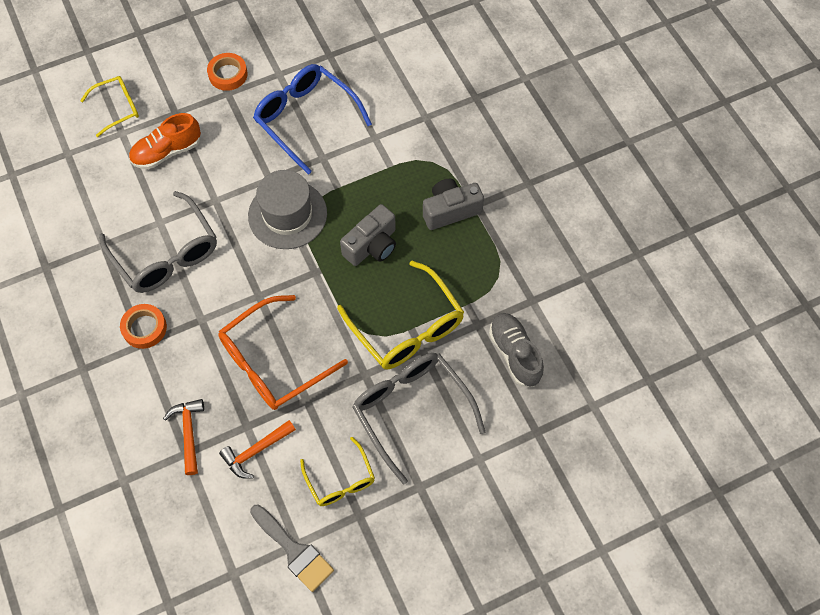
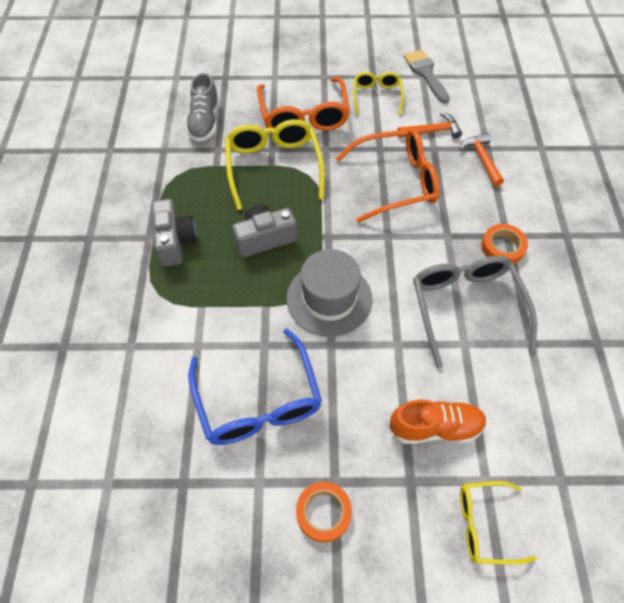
camera: 155 degrees left, 5 degrees down
(189, 433) = (481, 159): orange hammer -> orange hammer turned 150 degrees clockwise
(411, 410) = (303, 116): grey glasses -> orange glasses
(450, 210) = (175, 241): grey camera -> grey camera turned 105 degrees counterclockwise

